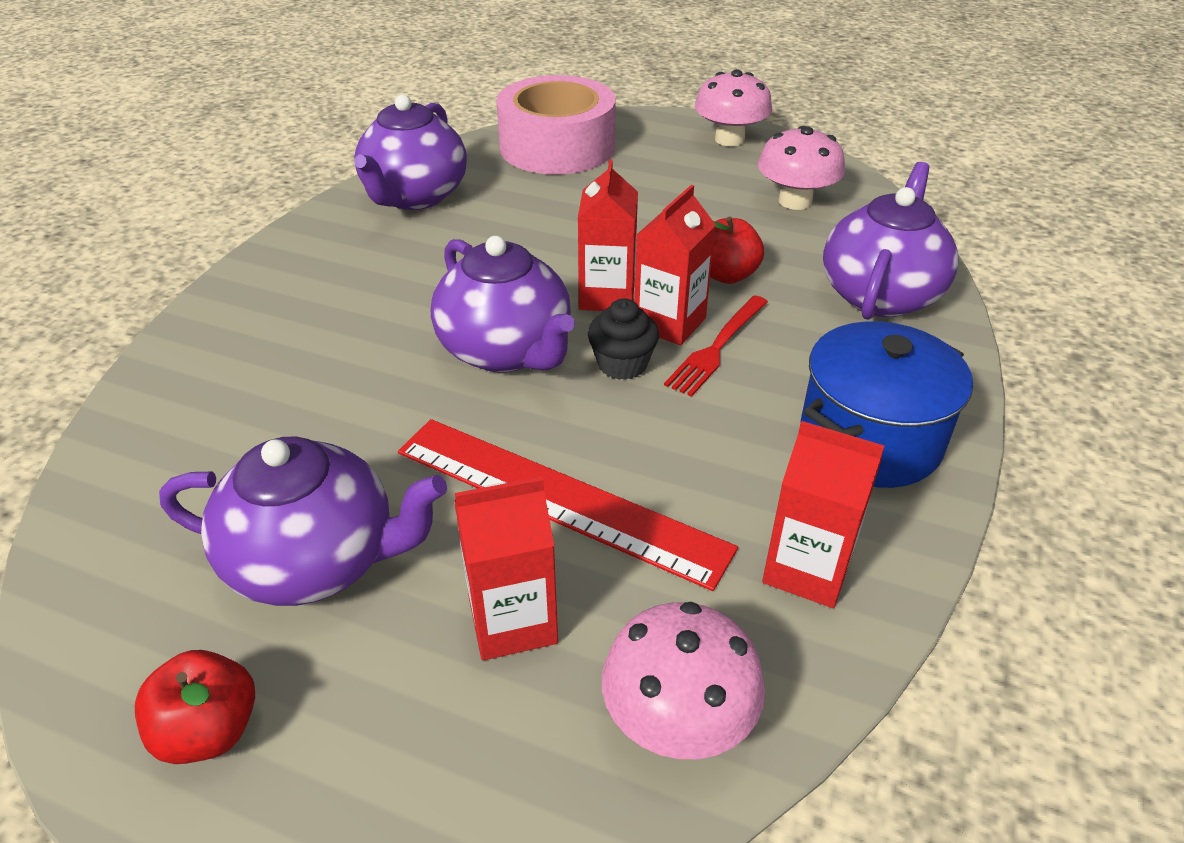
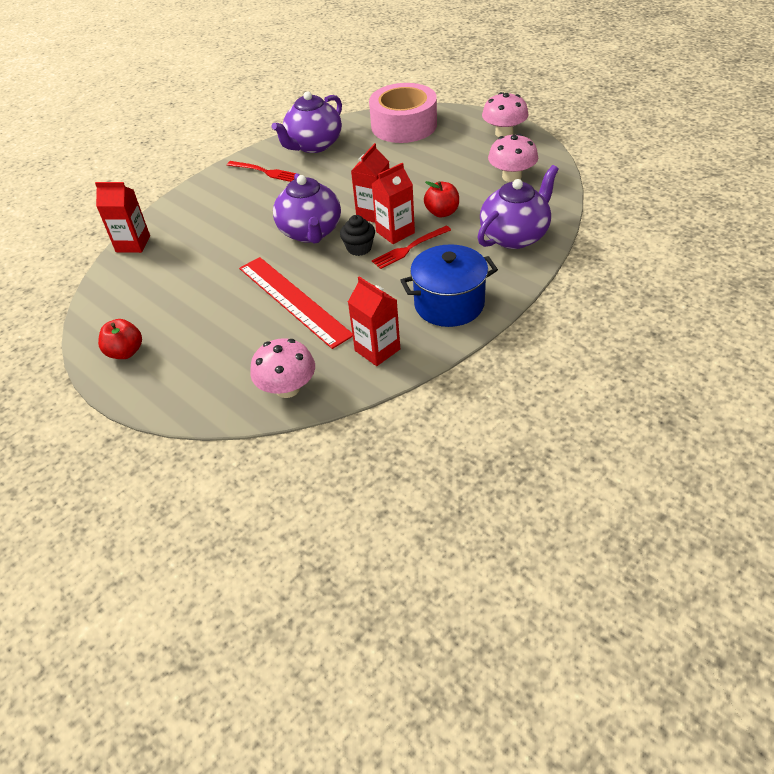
camera: 25 degrees right, 5 degrees up
(317, 561) = (187, 304): purple teapot -> none
(344, 254) = (264, 172): none -> red fork
(512, 621) = (247, 341): red carton -> red carton (133, 244)

